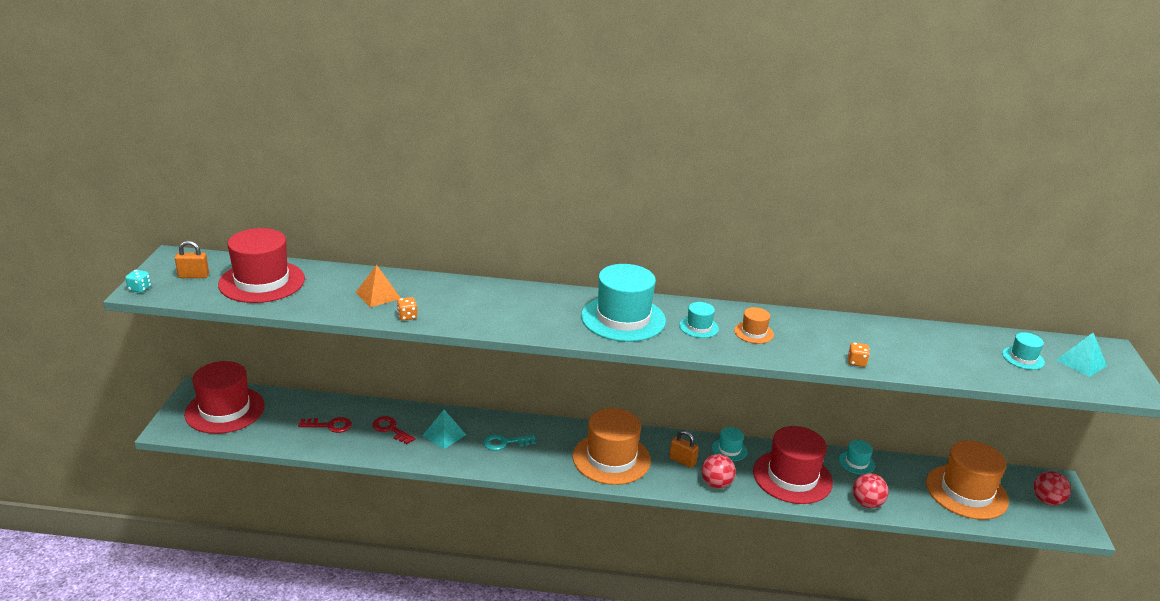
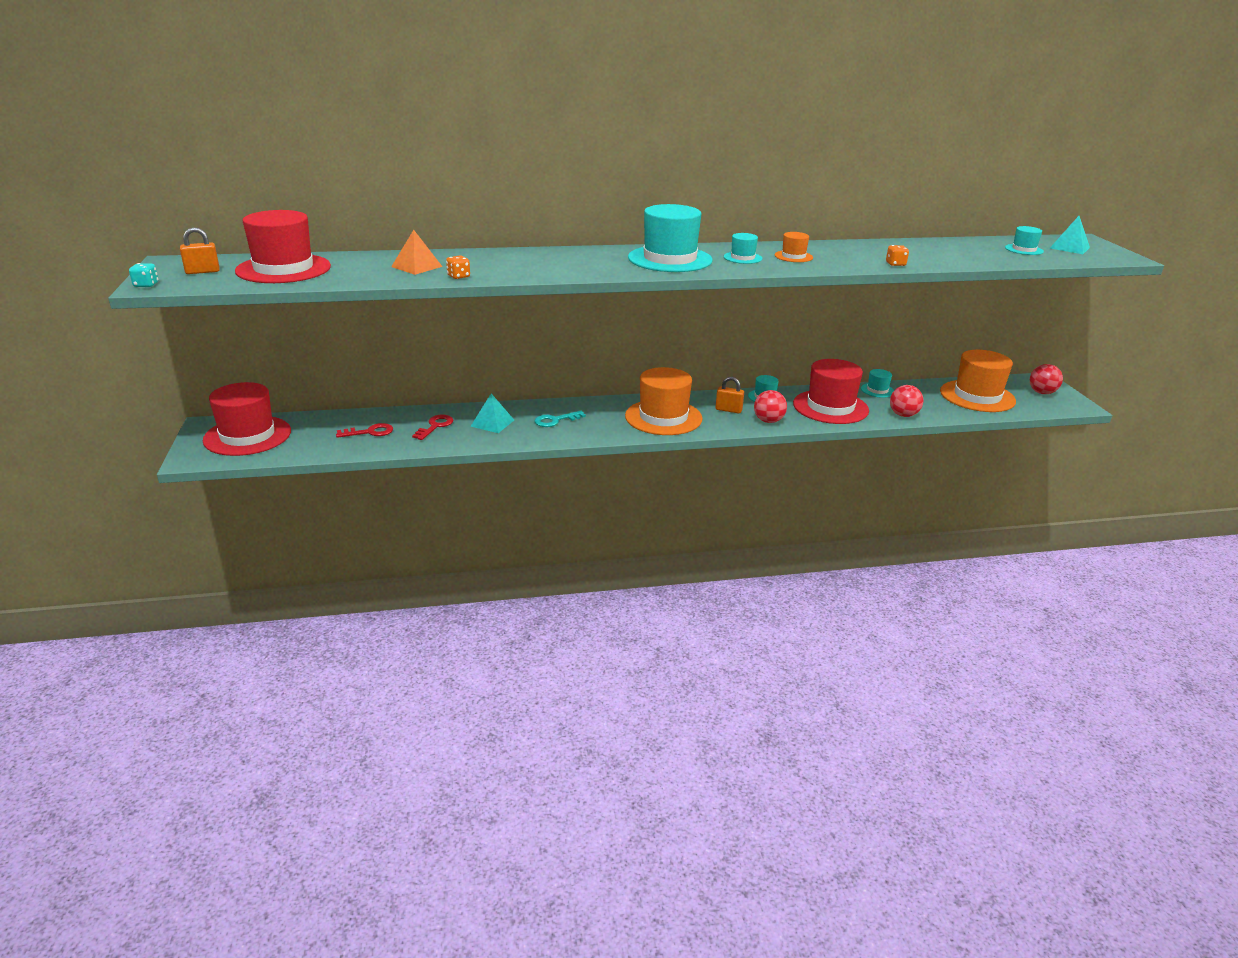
camera: 15 degrees left, 0 degrees up
(390, 429) = (435, 426): red key -> red key turned 90 degrees clockwise

